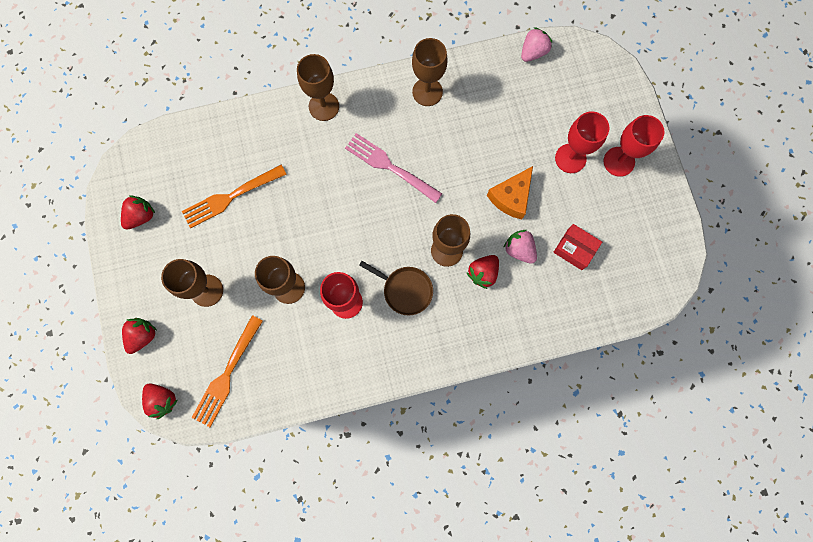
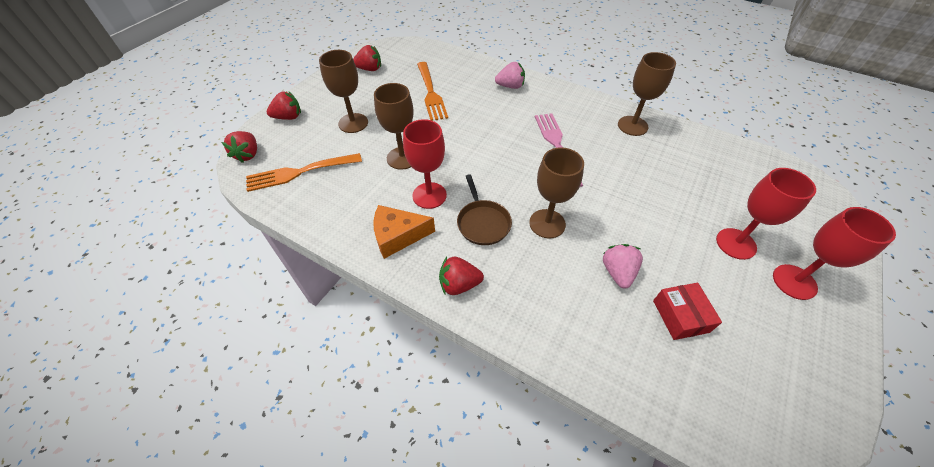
camera: 45 degrees right, 25 degrees down
(231, 196) = (430, 93): orange fork -> orange fork turned 120 degrees counterclockwise
(324, 106) = (544, 90): brown goblet -> none
(483, 273) = (563, 263): red strawberry -> red strawberry (459, 284)
(511, 197) = (646, 230): orange cheese -> orange cheese (398, 236)
(533, 52) = (754, 156): pink strawberry -> pink strawberry (510, 86)

